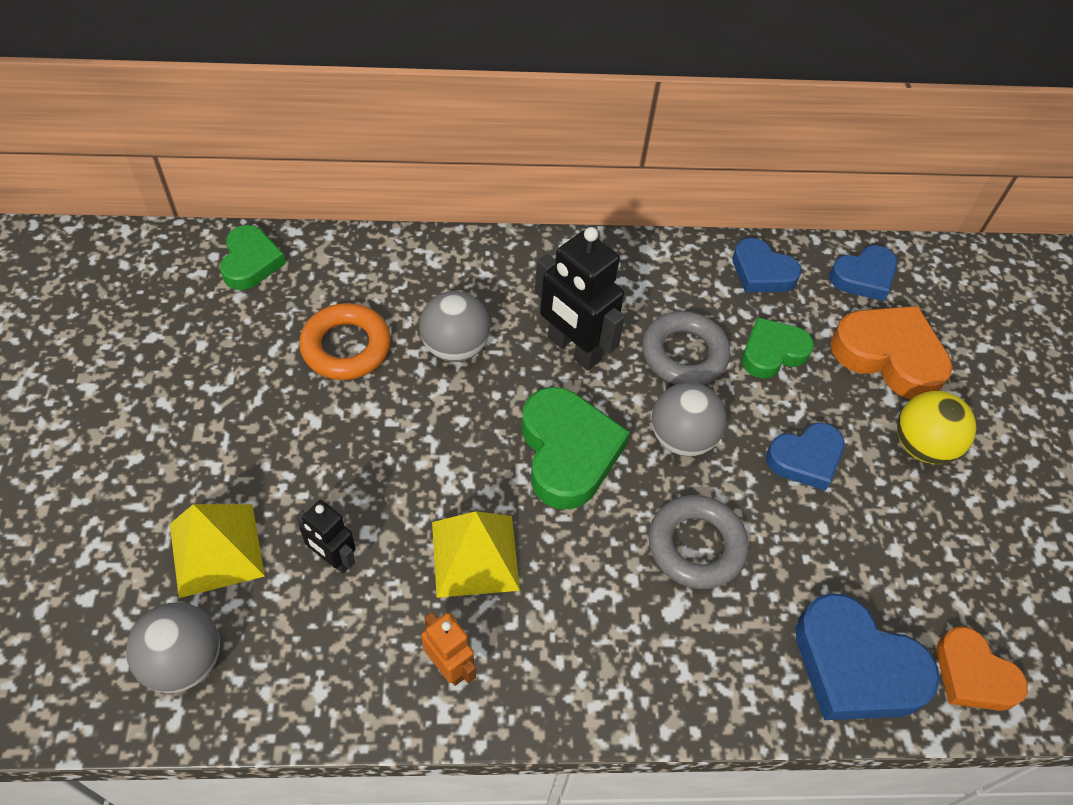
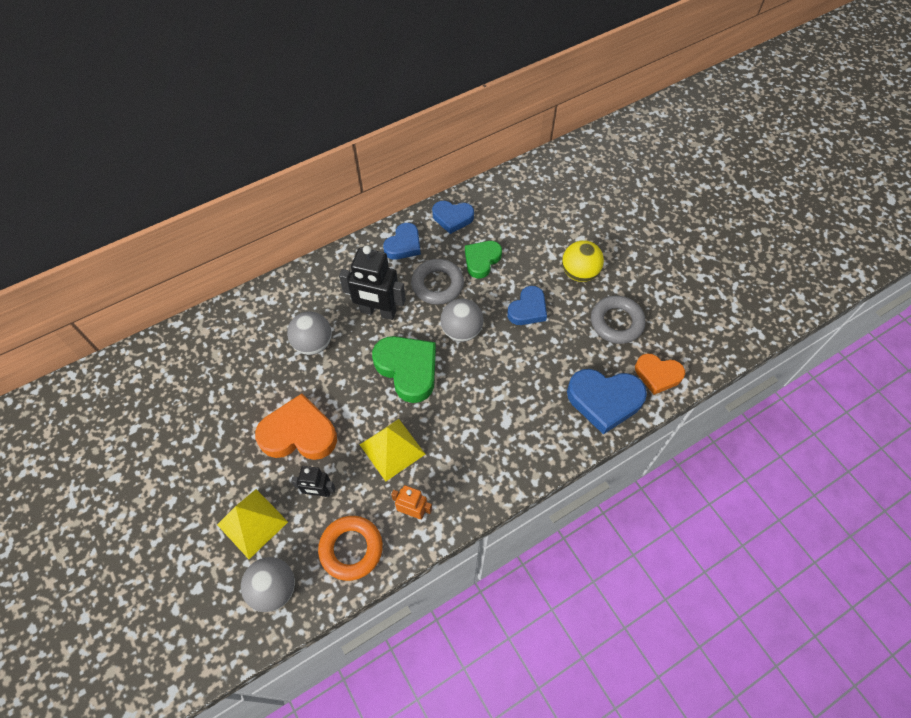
camera: 25 degrees left, 5 degrees up
(251, 262) = (163, 355): green heart -> none
(346, 347) = (252, 375): orange ring -> orange ring (351, 549)
(696, 546) = (499, 383): grey ring -> grey ring (616, 322)
(863, 277) = (505, 195): blue heart -> blue heart (403, 245)
(889, 356) = (540, 233): orange heart -> orange heart (299, 433)

